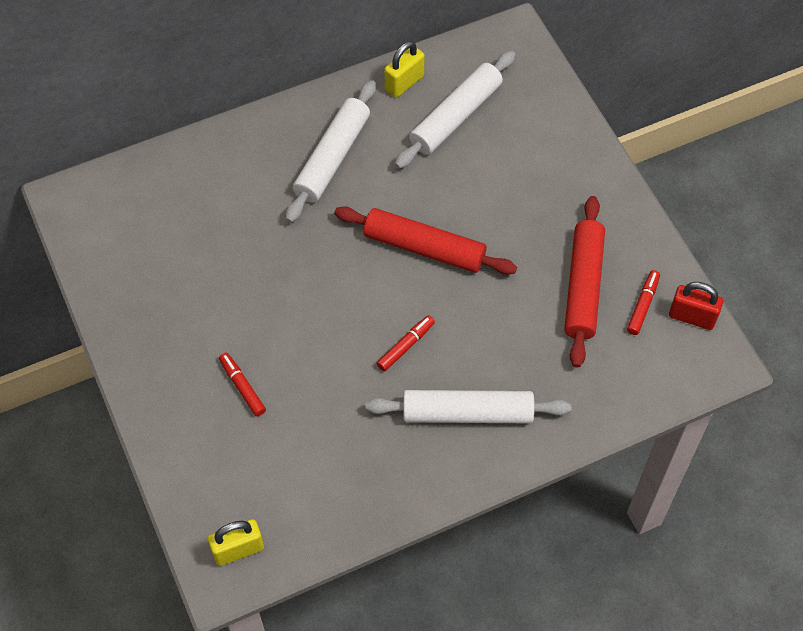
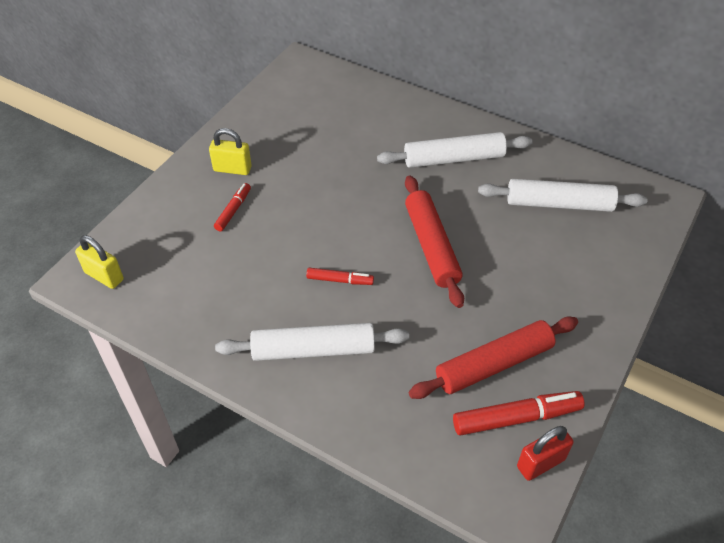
camera: 55 degrees right, 10 degrees down
(404, 83) = (554, 162): yellow padlock -> yellow padlock (232, 169)
(467, 413) = (313, 349): white rolling pin -> white rolling pin turned 60 degrees counterclockwise
(643, 305) = (516, 418): red marker -> red marker, size x1.72
(692, 317) = (540, 463): red padlock -> red padlock turned 75 degrees clockwise

